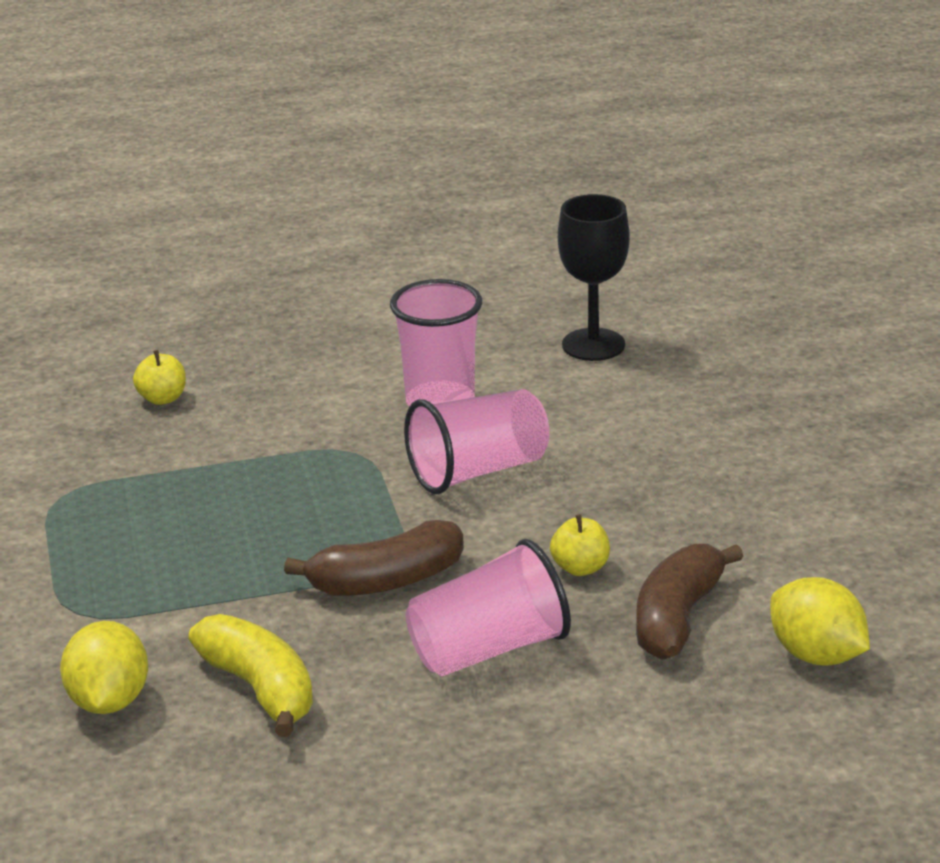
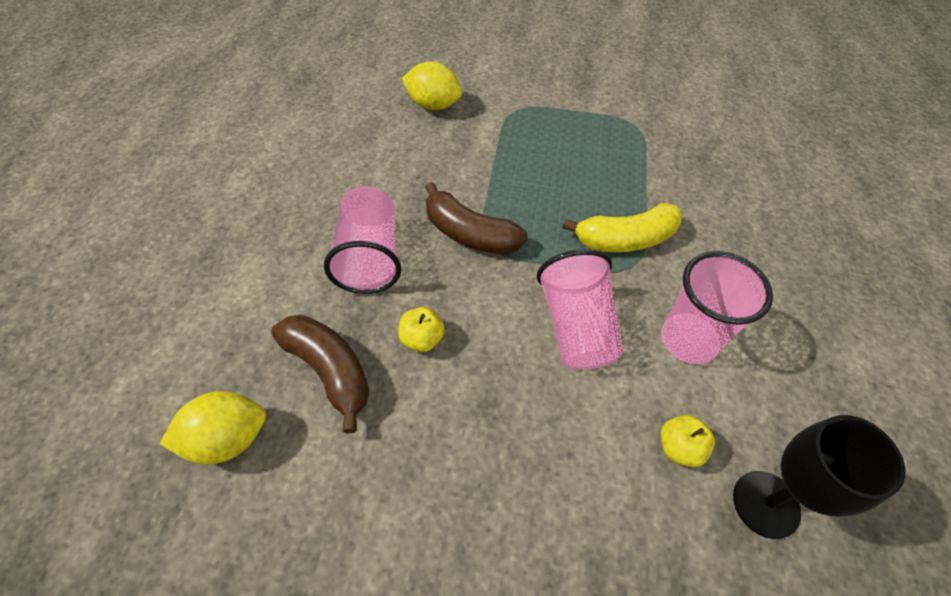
camera: 110 degrees right, 25 degrees up
(162, 398) = (741, 190): yellow apple -> yellow apple (679, 448)
(260, 689) = (405, 155): yellow banana -> yellow banana (625, 239)
(386, 581) = (469, 233): brown banana -> brown banana turned 60 degrees counterclockwise

